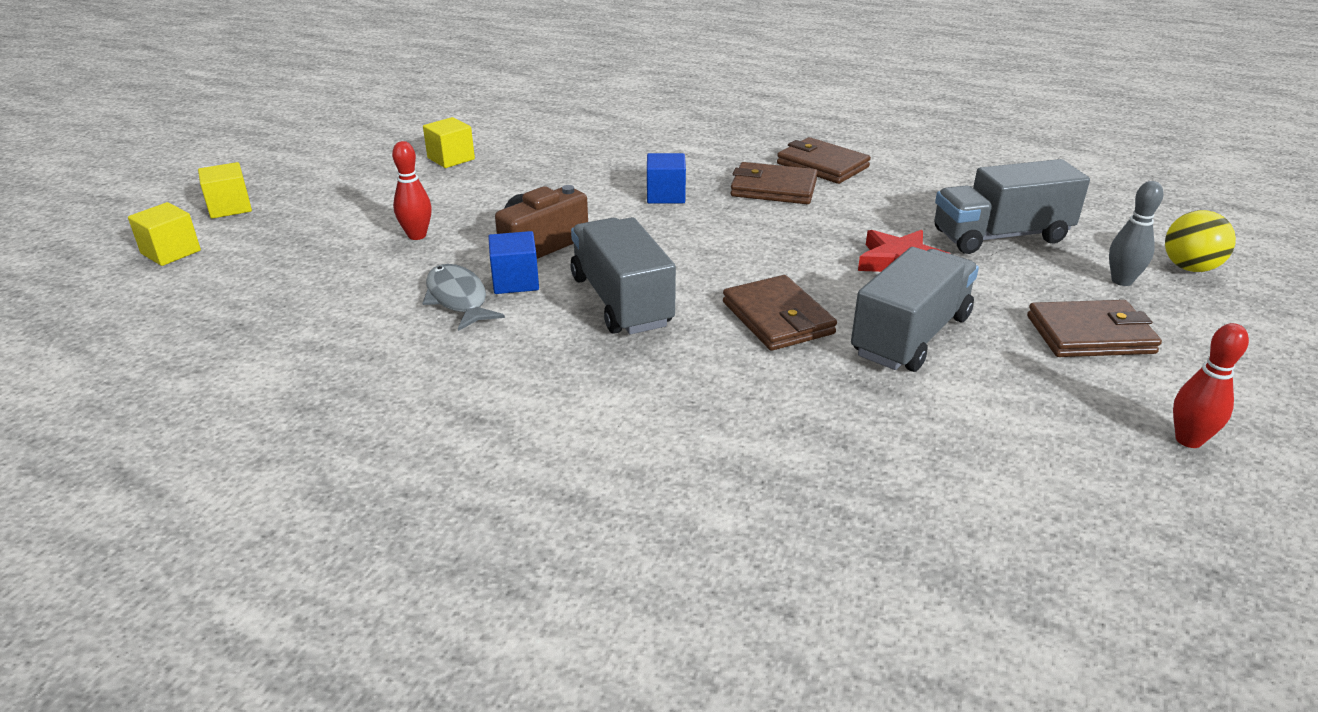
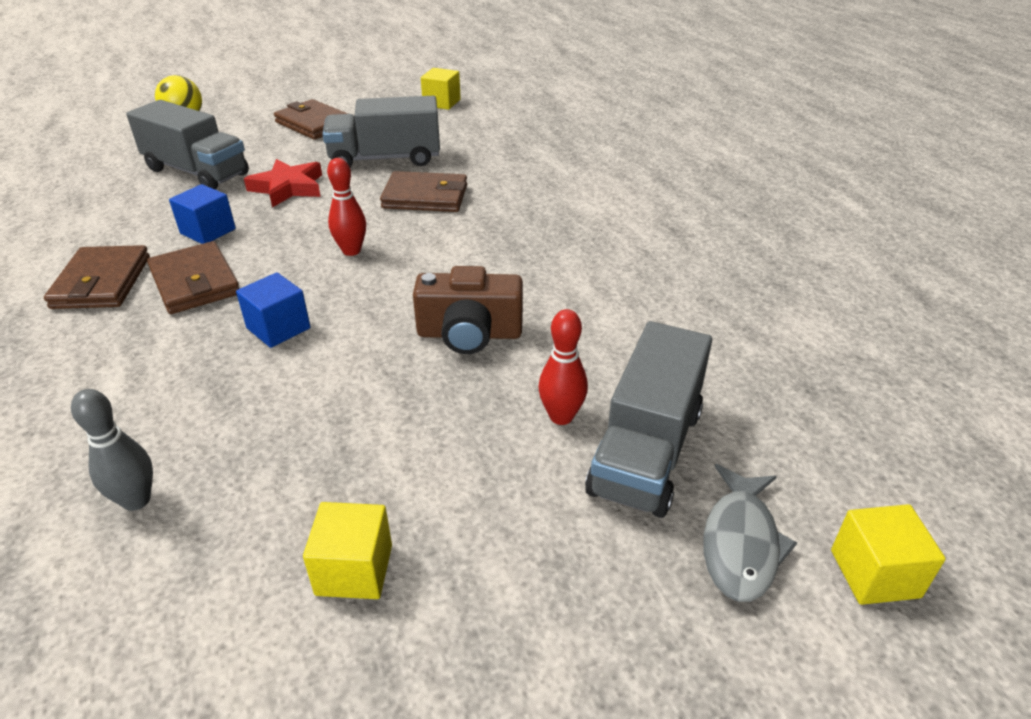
camera: 135 degrees left, 5 degrees up
(230, 207) = (761, 656): yellow cube -> yellow cube (441, 103)
(458, 299) = (601, 315): grey fish -> grey fish (740, 543)
(515, 281) = (539, 307): blue cube -> blue cube (208, 231)
(621, 301) = (491, 252): grey truck -> grey truck (646, 451)
(778, 318) = (425, 197): brown wallet -> brown wallet turned 75 degrees clockwise
(1121, 281) = (228, 130): grey bowling pin -> grey bowling pin (136, 500)
(1188, 440) = (388, 93): red bowling pin -> red bowling pin (351, 251)

